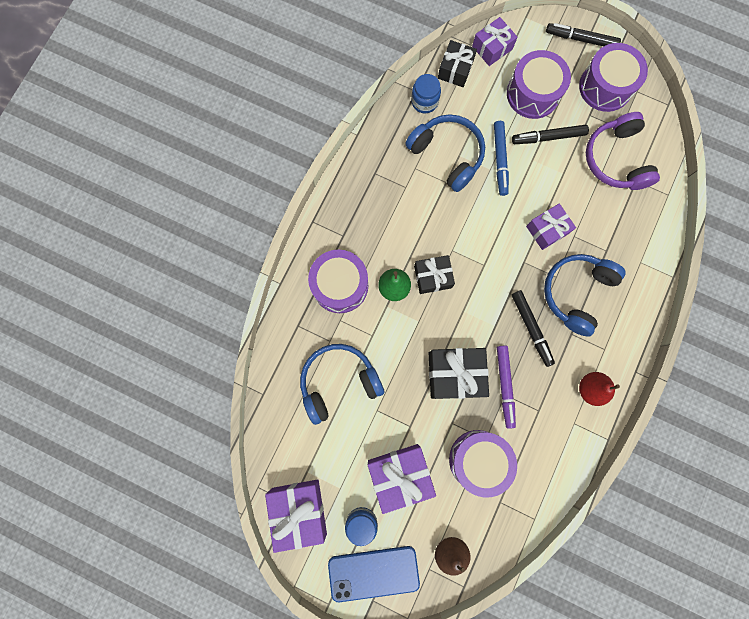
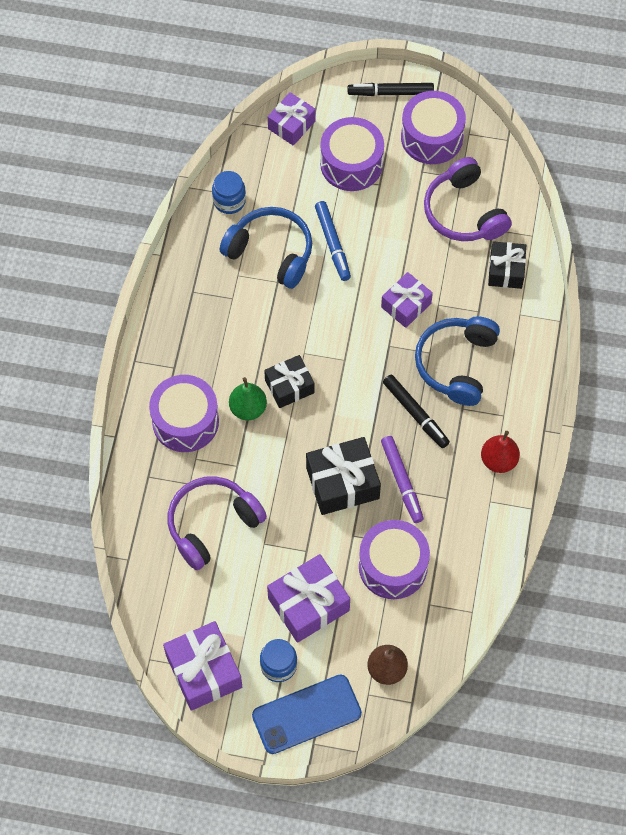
camera: 15 degrees left, 15 degrees down
(339, 382) = (212, 524): blue headphones -> purple headphones
(455, 69) = (255, 158): black gift -> black gift (506, 270)
(548, 137) = (381, 206): black marker -> none

